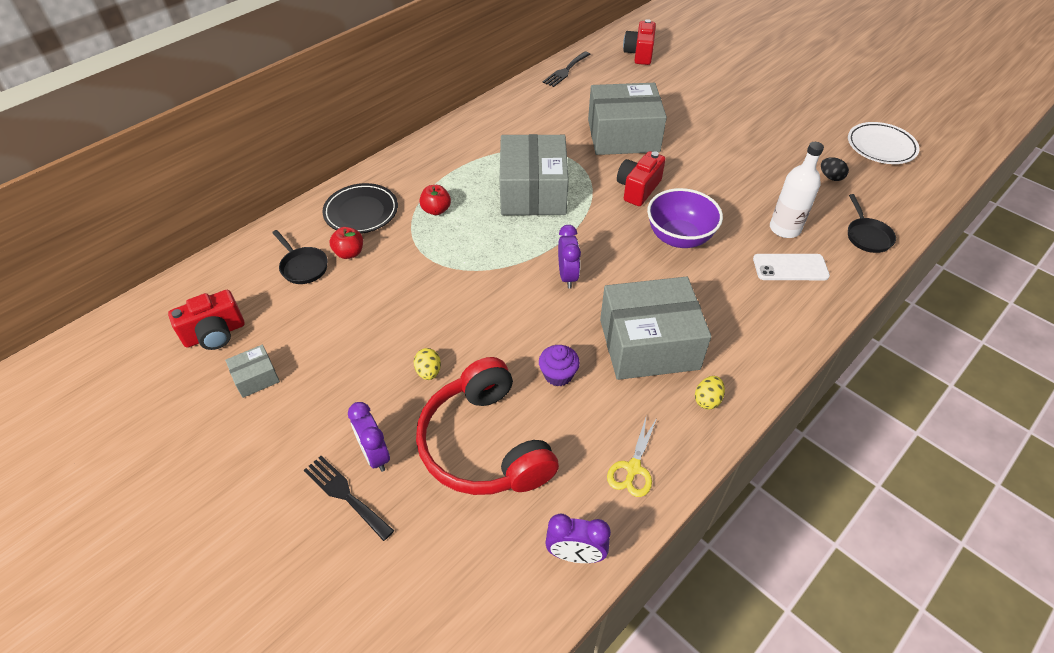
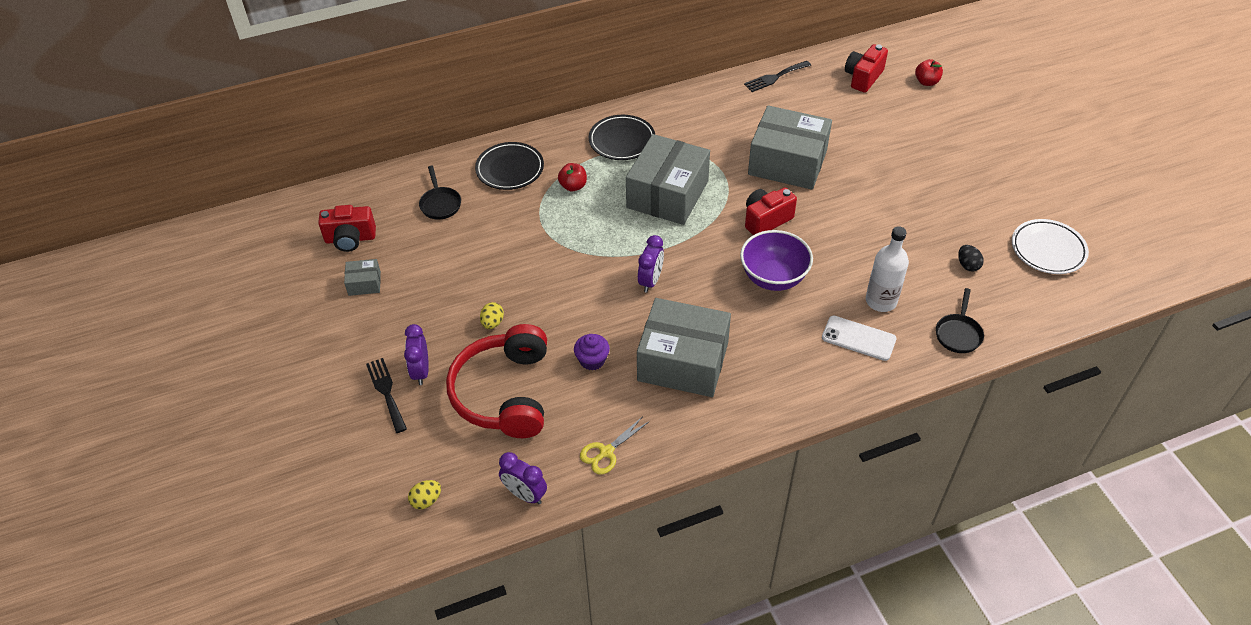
camera: 25 degrees right, 0 degrees up
(349, 253) = (482, 203): red apple -> red apple (926, 82)
(460, 157) = (622, 141): none -> black plate
(707, 400) = (701, 423): yellow egg -> yellow egg (426, 500)

